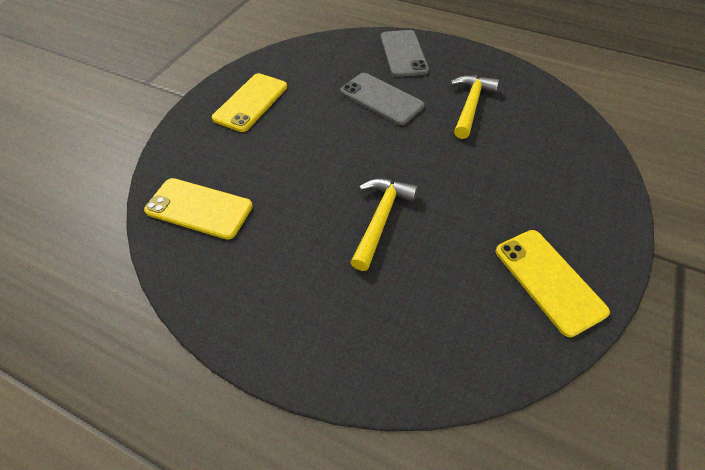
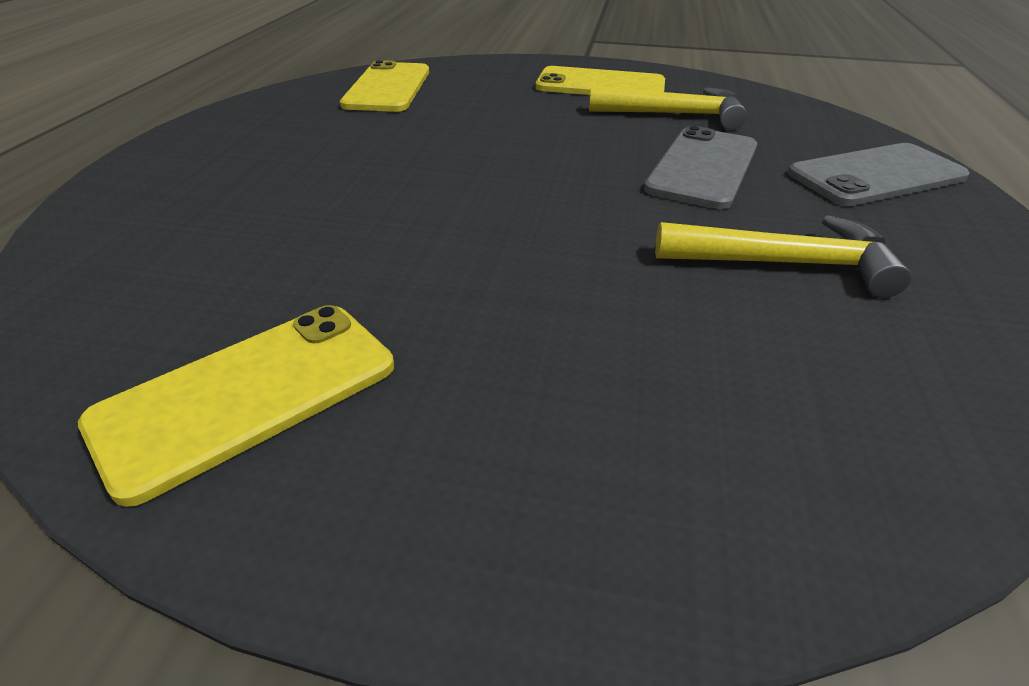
camera: 75 degrees right, 15 degrees down
(380, 219) = (394, 193): yellow hammer -> yellow hammer (674, 115)

